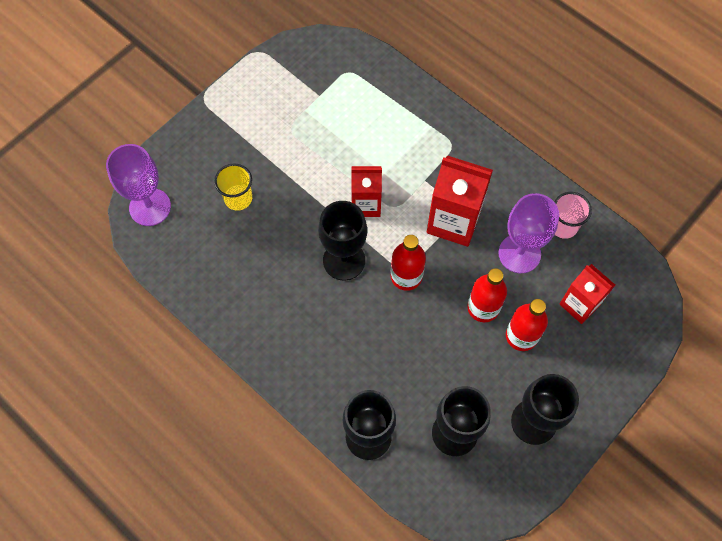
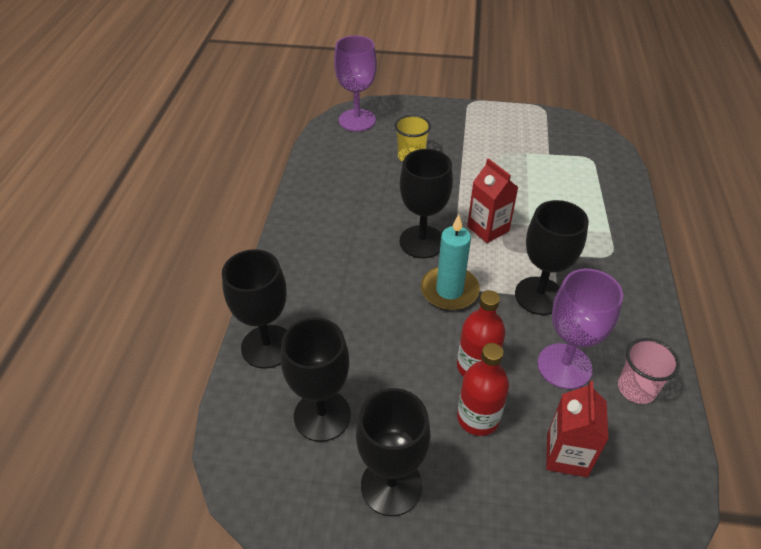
camera: 55 degrees right, 20 degrees down
(406, 276) = (449, 290): red bottle -> turquoise candle
(453, 221) = (539, 296): red carton -> black goblet

